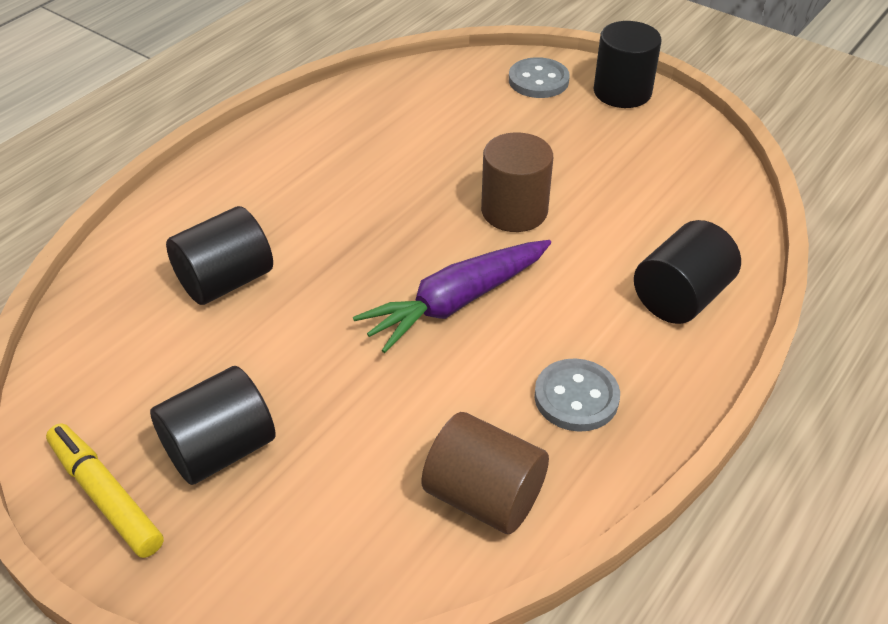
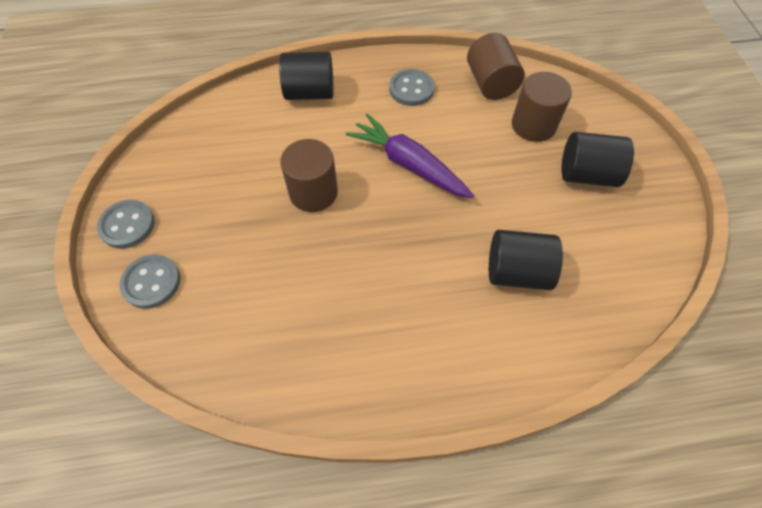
camera: 135 degrees left, 15 degrees up
(106, 496) = (654, 190): yellow marker -> none
(355, 472) = (533, 125): none -> brown cylinder
(456, 302) = (409, 164): purple carrot -> purple carrot turned 150 degrees counterclockwise
(622, 92) = (127, 225): black cylinder -> grey button

